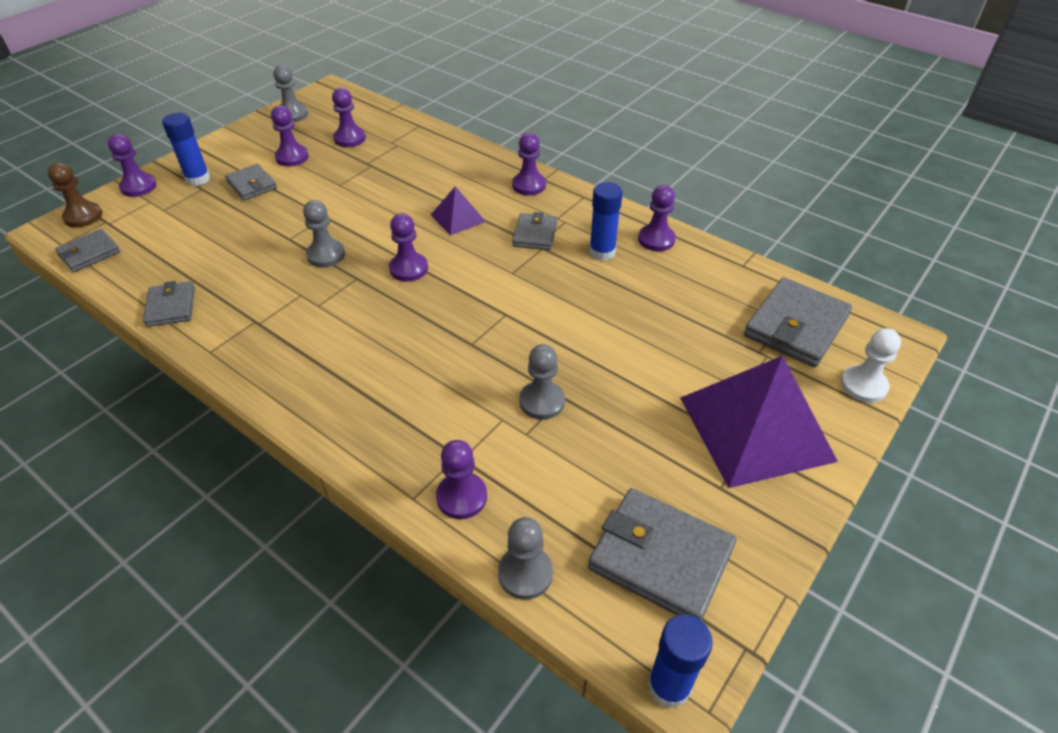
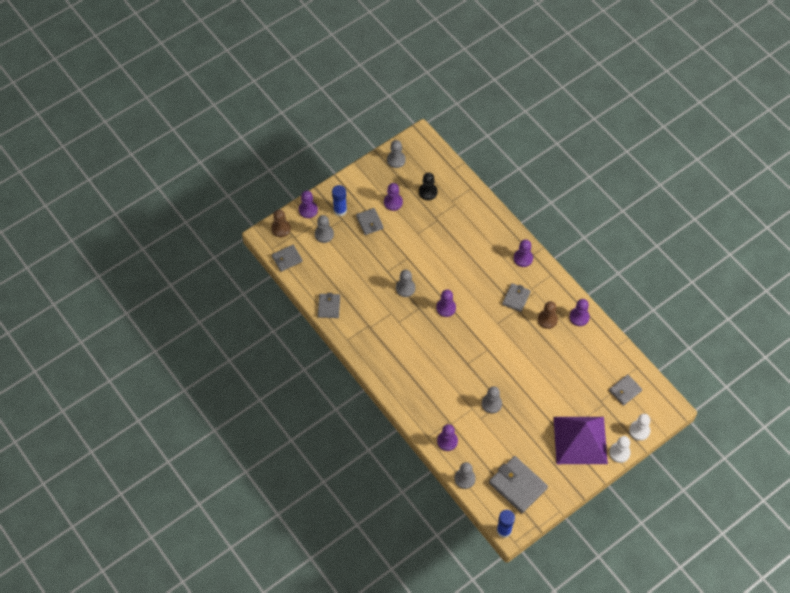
camera: 15 degrees right, 15 degrees up
(166, 211) = (324, 234): none -> grey pawn
(349, 138) = (428, 192): purple pawn -> black pawn
(458, 218) = (478, 276): purple pyramid -> none
(602, 252) = (547, 319): blue glue stick -> brown pawn
(796, 326) = (625, 391): grey wallet -> grey wallet, size x0.58
(849, 434) = (619, 453): none -> white pawn

